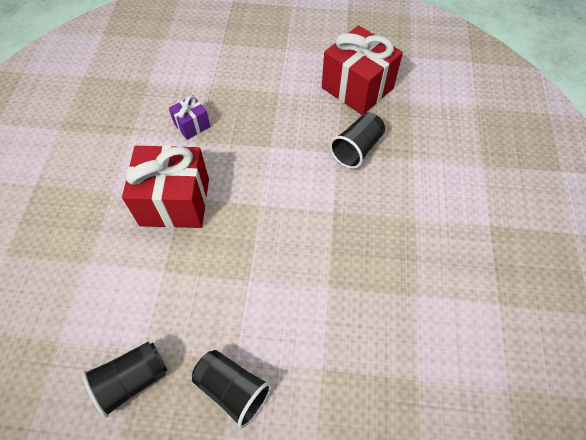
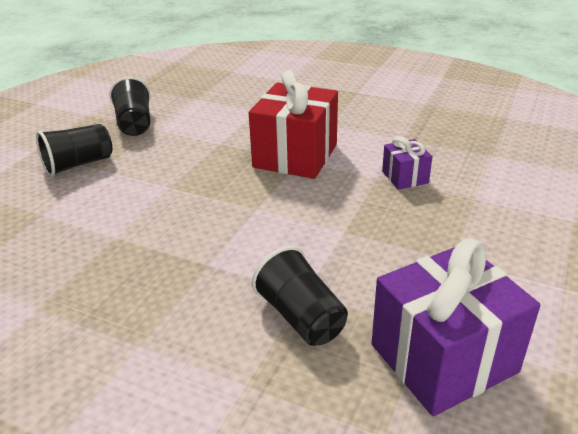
camera: 110 degrees right, 25 degrees down
(357, 88) = (443, 358): red gift -> purple gift

